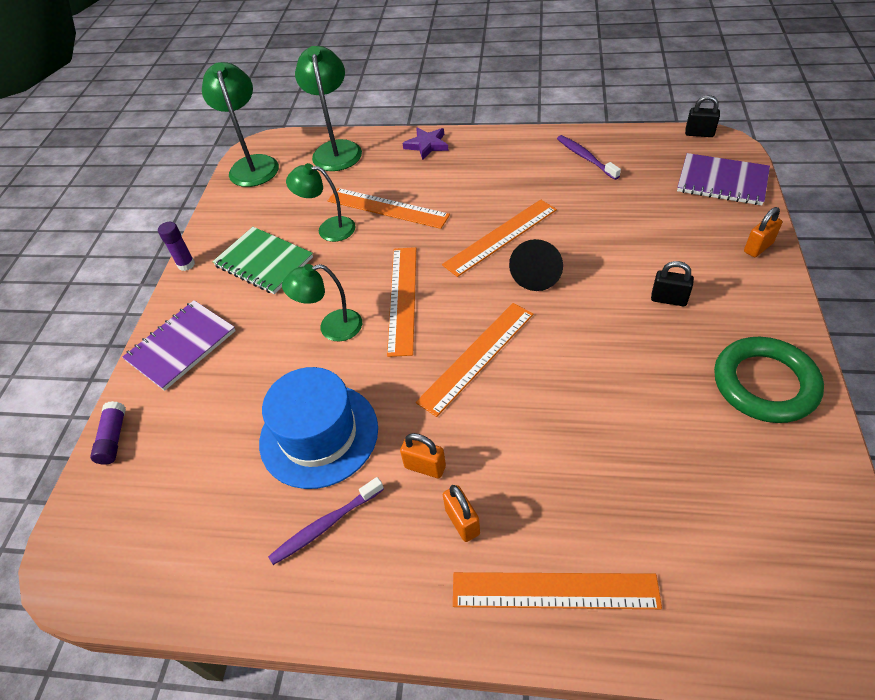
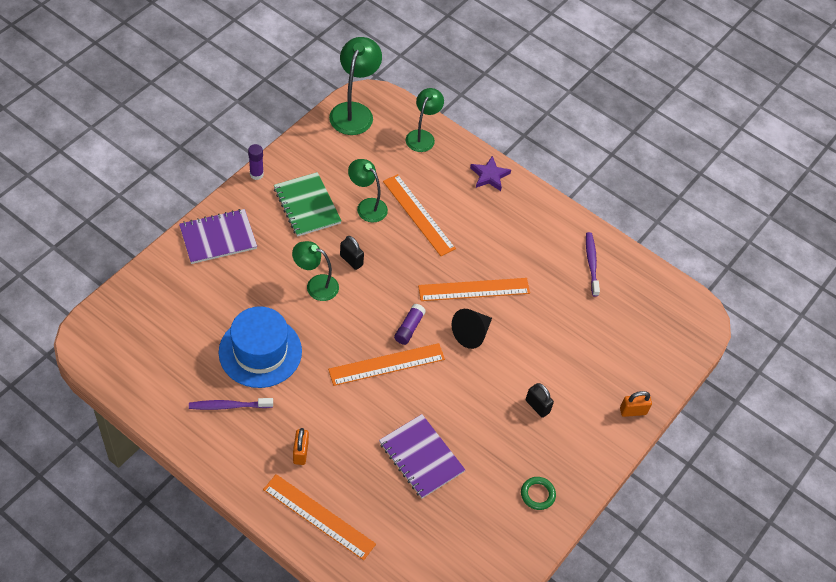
camera: 20 degrees right, 5 degrees up
(113, 438) = (146, 277): purple glue stick -> purple glue stick (409, 328)
(336, 149) = (422, 136): green lamp -> green lamp, size x0.66
(402, 299) = (374, 294): orange ruler -> none
(425, 467) = (304, 410): orange padlock -> none
(699, 133) = (694, 298): black padlock -> black padlock (351, 260)
(722, 181) = (665, 347): purple notebook -> purple notebook (421, 457)
(764, 384) = (537, 494): green ring -> green ring, size x0.49

